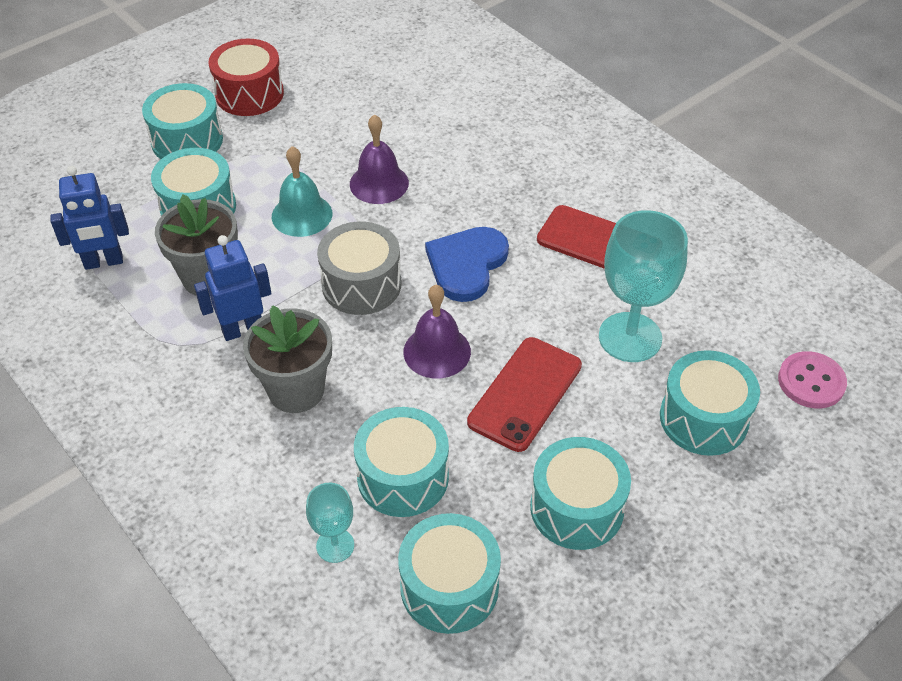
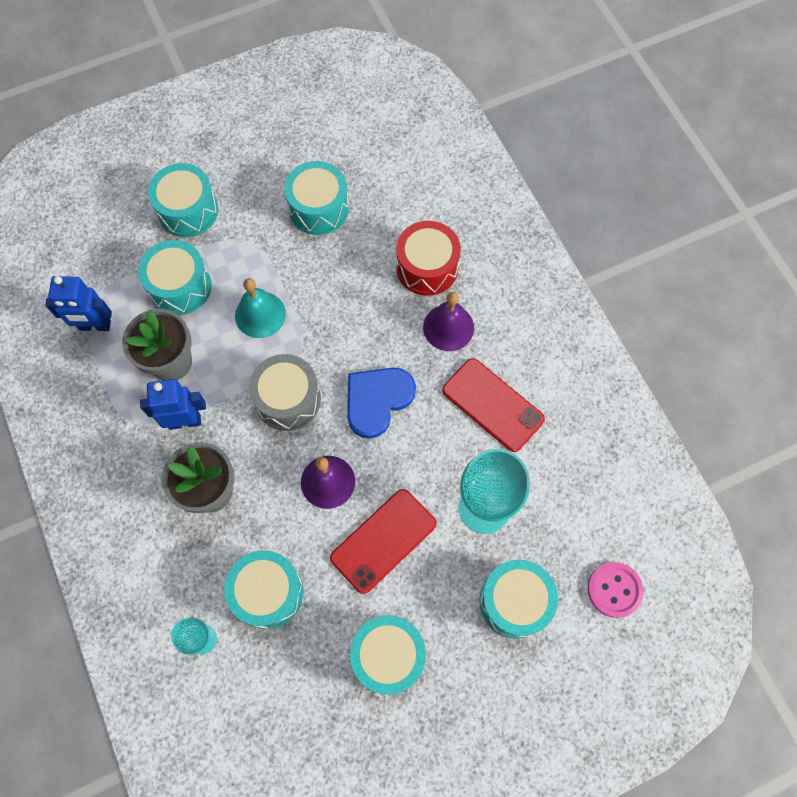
camera: 15 degrees right, 20 degrees up
(249, 94) = (251, 169): red drum -> red drum (427, 267)
(379, 183) = (331, 295): purple bell -> purple bell (448, 327)
(449, 587) = (273, 698): turquoise drum -> turquoise drum (319, 208)

